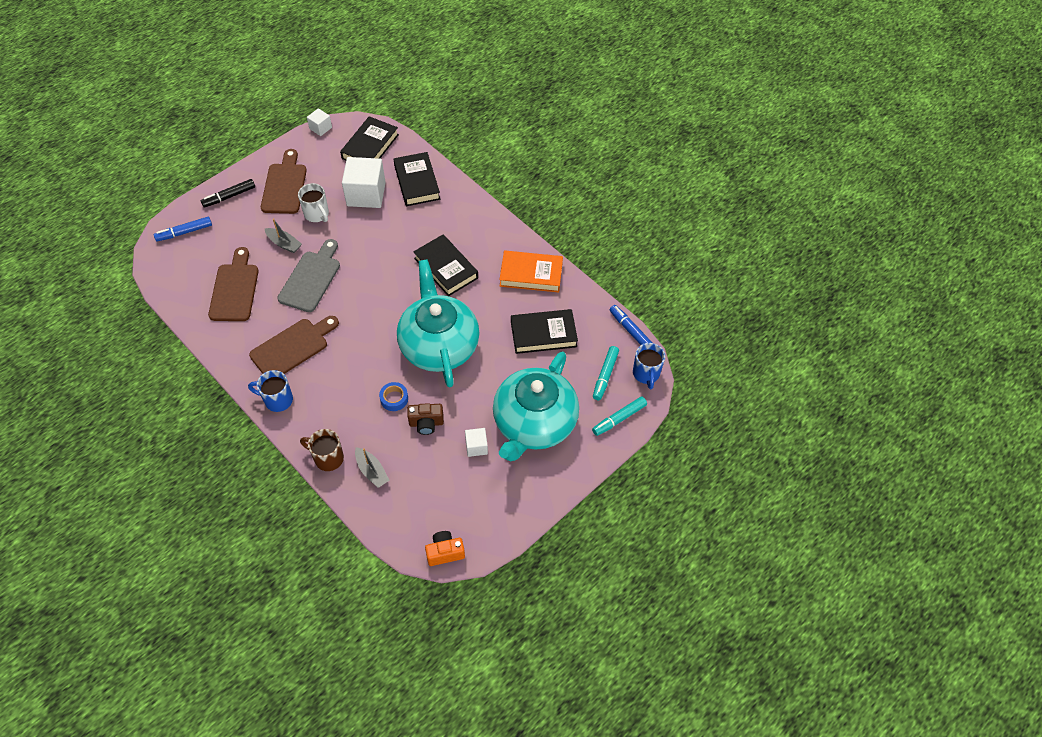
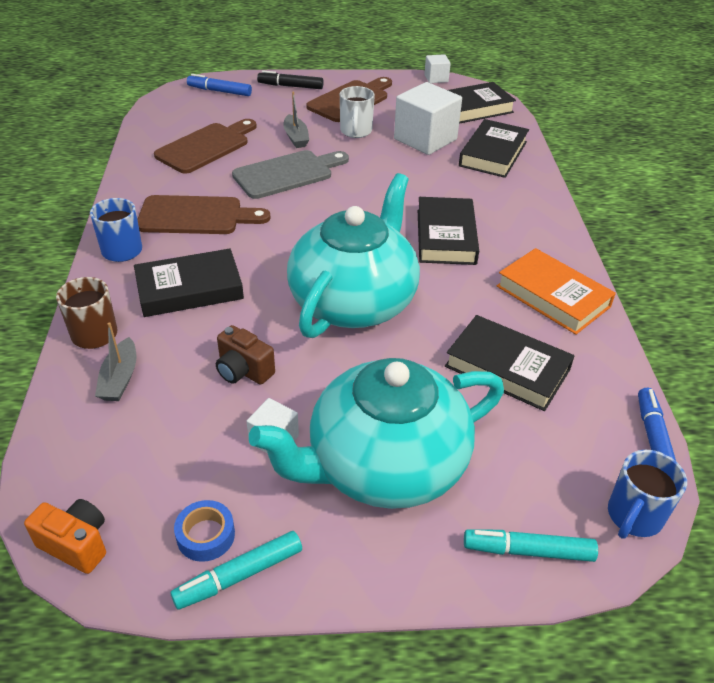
camera: 40 degrees right, 15 degrees down
(346, 397) = (189, 289): none -> black book
(394, 399) = (238, 322): blue tape -> blue tape (206, 535)
(605, 375) = (557, 474): turquoise marker -> turquoise marker (239, 575)

